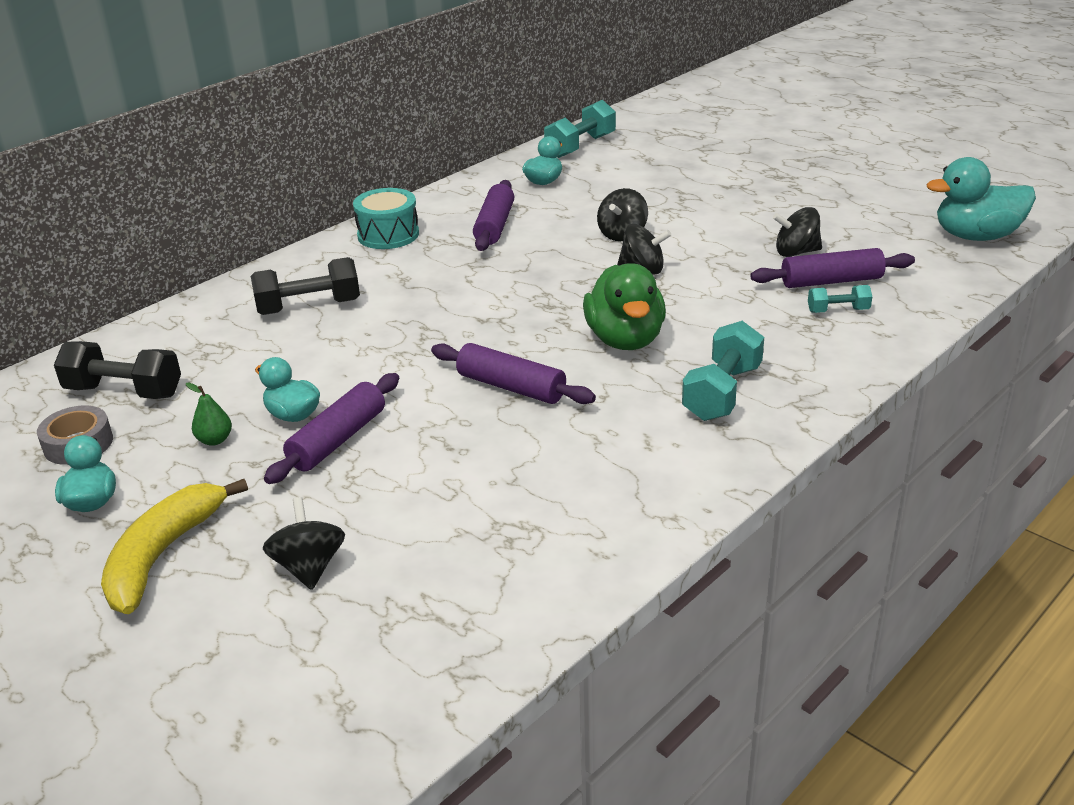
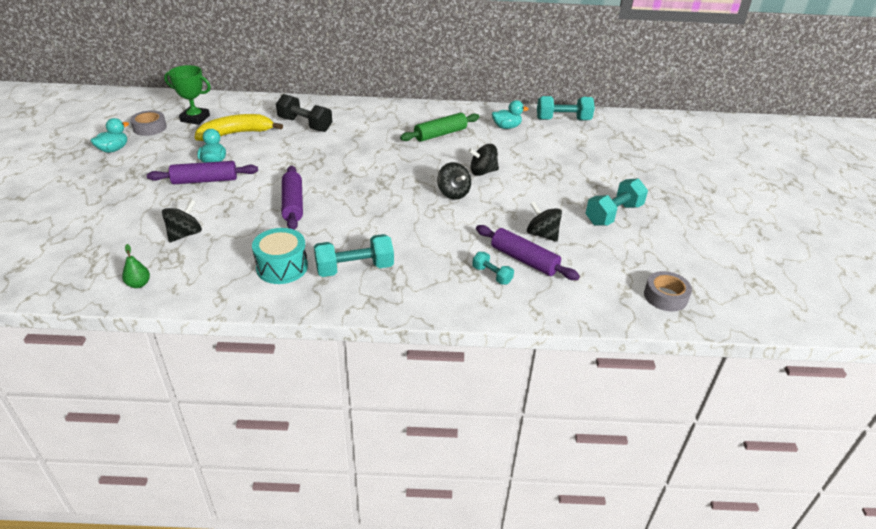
camera: 45 degrees right, 5 degrees up
(124, 391) = (195, 118): black dumbbell -> green trophy
(163, 555) = (90, 181): yellow banana -> yellow banana (236, 134)
(215, 440) = (178, 153): green pear -> green pear (139, 284)
(309, 567) = (106, 217): black spinning top -> black spinning top (185, 234)
(388, 235) = (393, 113): turquoise drum -> turquoise drum (282, 267)
(494, 226) = (440, 134): purple rolling pin -> green rolling pin
(625, 340) = (374, 217): green duck -> none
(808, 201) = (613, 214): none -> turquoise dumbbell
(976, 236) = (665, 296): turquoise duck -> grey tape

